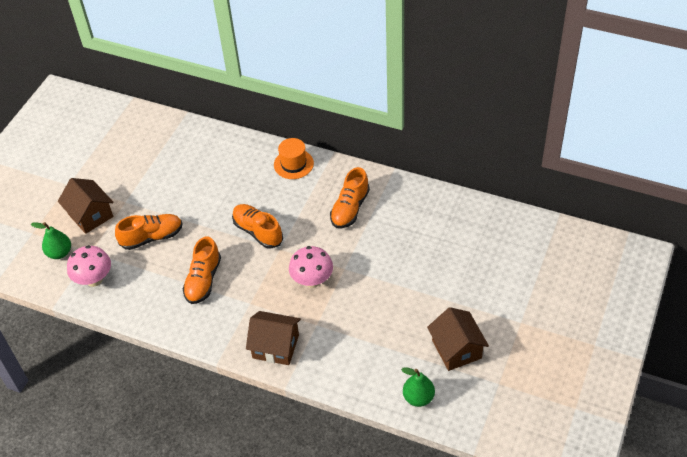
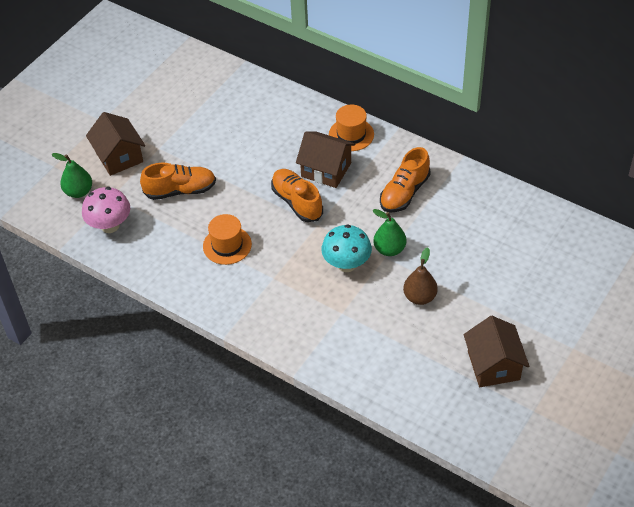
camera: 10 degrees right, 0 degrees up
(203, 280) = (227, 245): orange shoe -> orange hat
(275, 346) = (292, 329): brown house -> brown house (326, 170)
(312, 280) = (346, 264): pink mushroom -> turquoise mushroom
(381, 299) = (420, 297): none -> brown pear
(418, 397) = (439, 410): green pear -> green pear (389, 249)

